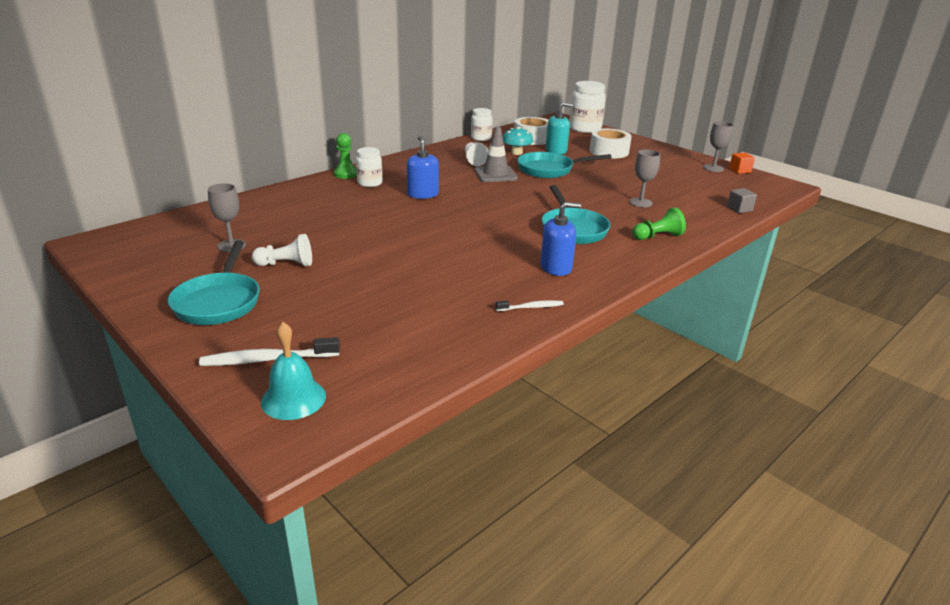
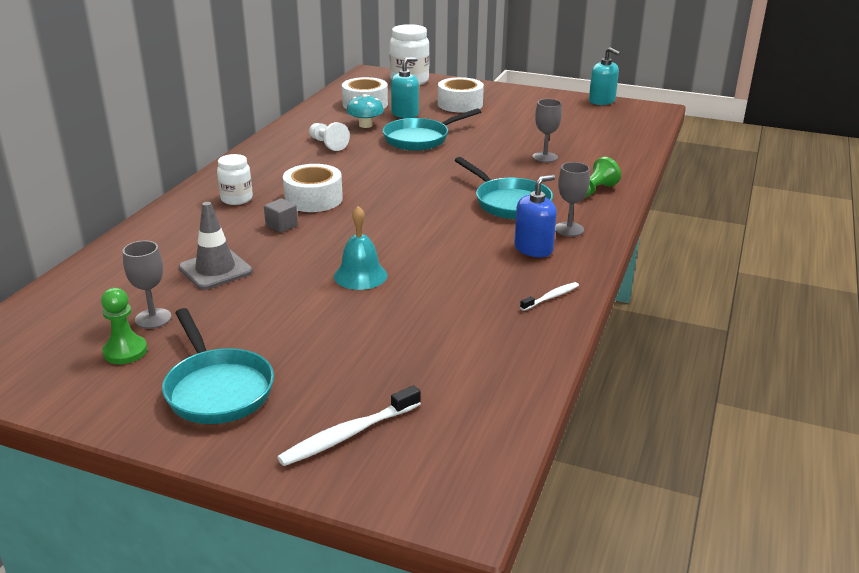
camera: 25 degrees left, 0 degrees up
(286, 264) = (247, 323): white pawn -> none
(293, 398) = (421, 465): turquoise bell -> turquoise bell (360, 275)
(346, 174) = (194, 194): green pawn -> green pawn (125, 351)
(423, 194) = (313, 199): blue soap dispenser -> white tape
(481, 138) = (307, 114): white jar -> none
(495, 174) = (369, 156): grey traffic cone -> grey traffic cone (215, 270)
(713, 168) = (576, 103): grey goblet -> grey goblet (569, 229)
(739, 209) = (638, 144): grey cube -> grey cube (281, 226)
(740, 170) = (602, 101): orange cube -> turquoise soap dispenser

